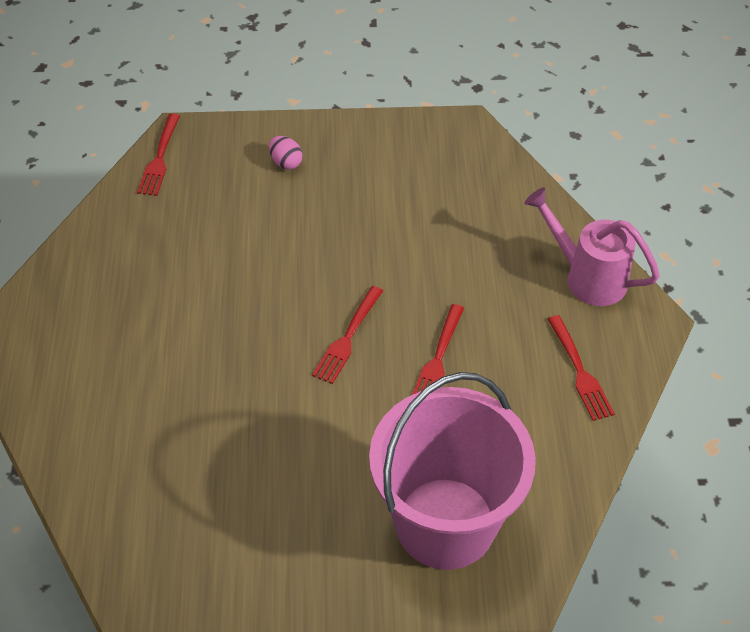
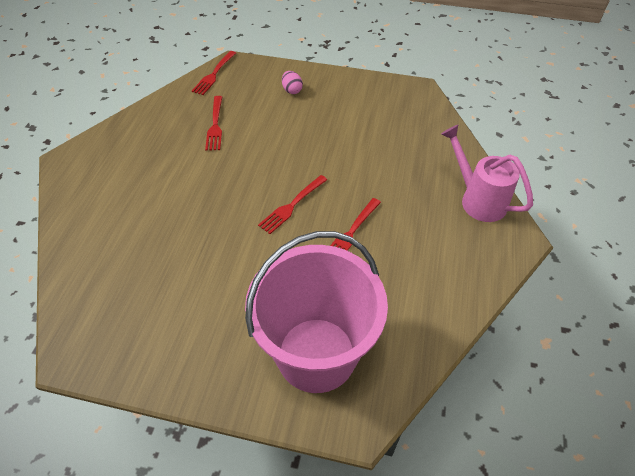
camera: 15 degrees right, 0 degrees up
(579, 371) = (454, 264): red fork -> red fork (215, 125)

